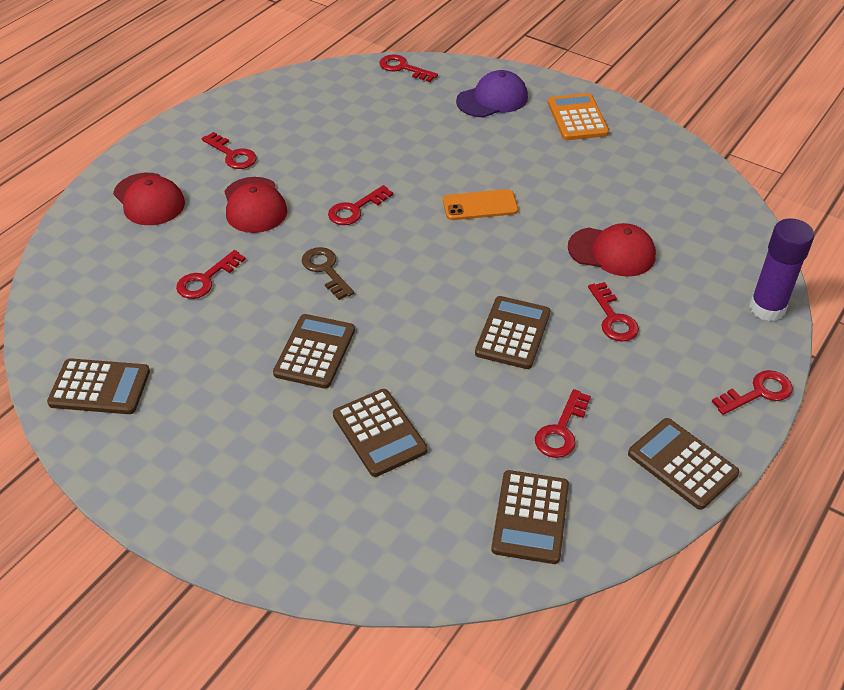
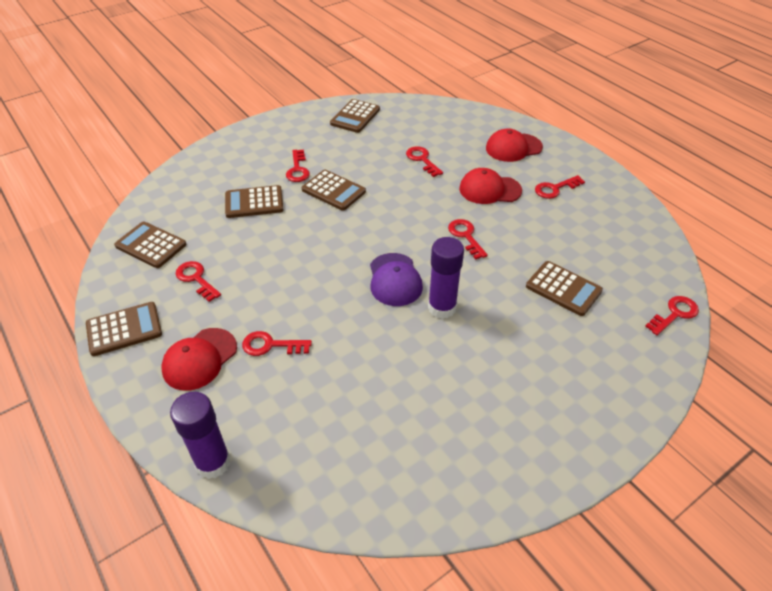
camera: 110 degrees right, 0 degrees up
(325, 270) = (405, 209): brown key -> none
(480, 205) = (442, 308): orange phone -> purple glue stick
(492, 99) = (606, 367): purple cap -> purple cap (395, 280)
(512, 333) = (292, 283): brown calculator -> brown calculator (563, 288)
(577, 118) = (557, 430): orange calculator -> none
(612, 252) = (343, 375): red cap -> red cap (199, 359)
(758, 392) = (140, 405): red key -> red key (298, 169)

